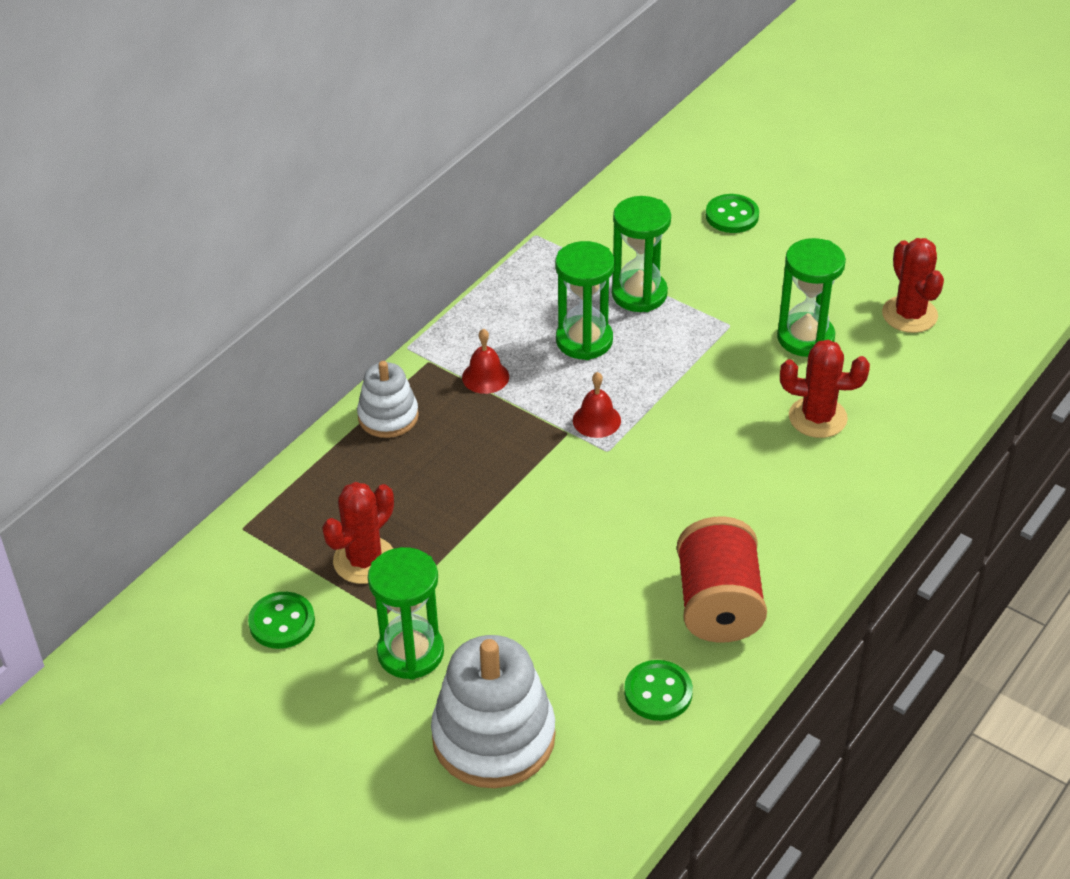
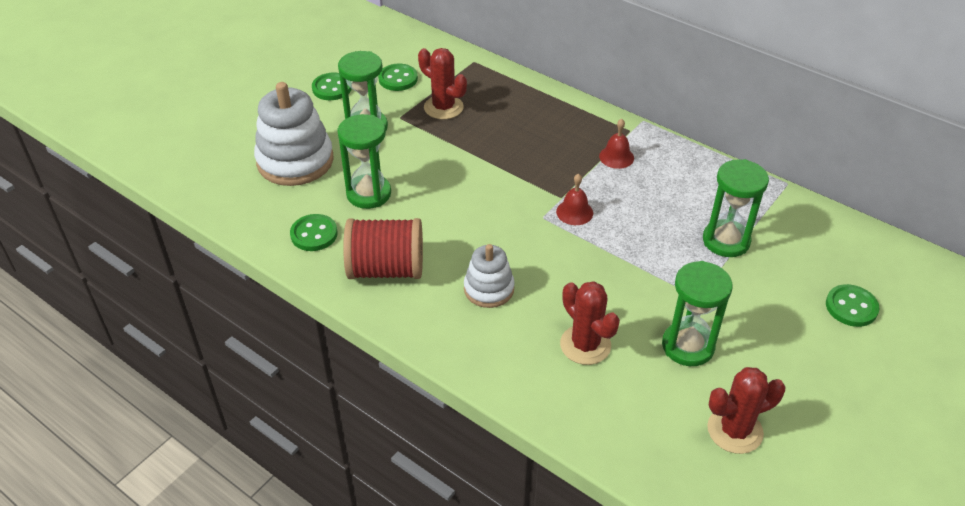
camera: 90 degrees right, 0 degrees up
(300, 710) = (332, 88): none -> green button
(388, 416) = (572, 113): white stacking toy -> white stacking toy (489, 289)
(584, 340) = (663, 208): green hourglass -> green hourglass (368, 194)
(817, 417) = (585, 345): red cactus -> red cactus turned 45 degrees counterclockwise

